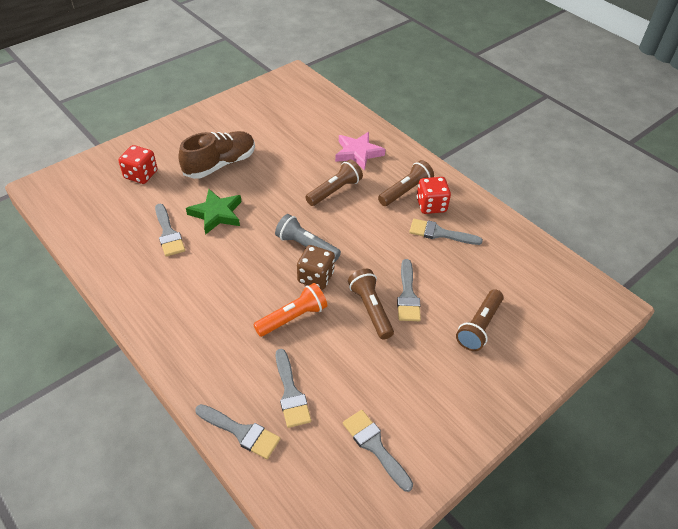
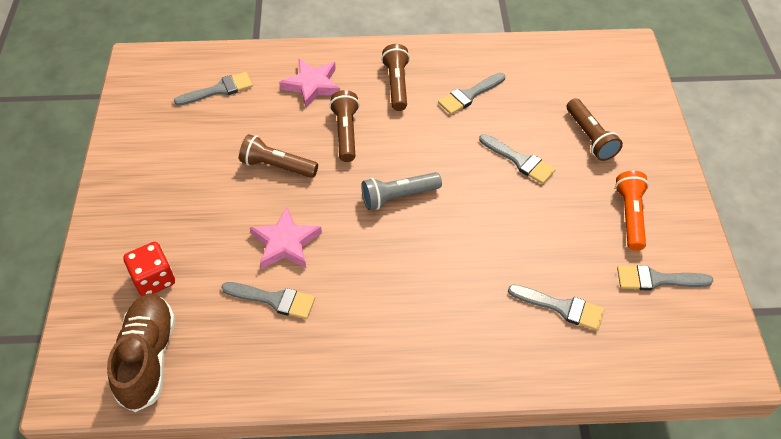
camera: 50 degrees left, 5 degrees up
(216, 214) = (285, 243): green star -> pink star
(220, 164) = (213, 200): brown shoe -> brown shoe (148, 357)
(241, 432) = (577, 369): grey brush -> grey brush (219, 90)
(292, 318) = (477, 257): orange flashlight -> orange flashlight (630, 216)
(315, 277) = (443, 212): brown dice -> none
(370, 309) = (514, 196): brown flashlight -> brown flashlight (277, 166)
(431, 205) = (431, 79): red dice -> none

